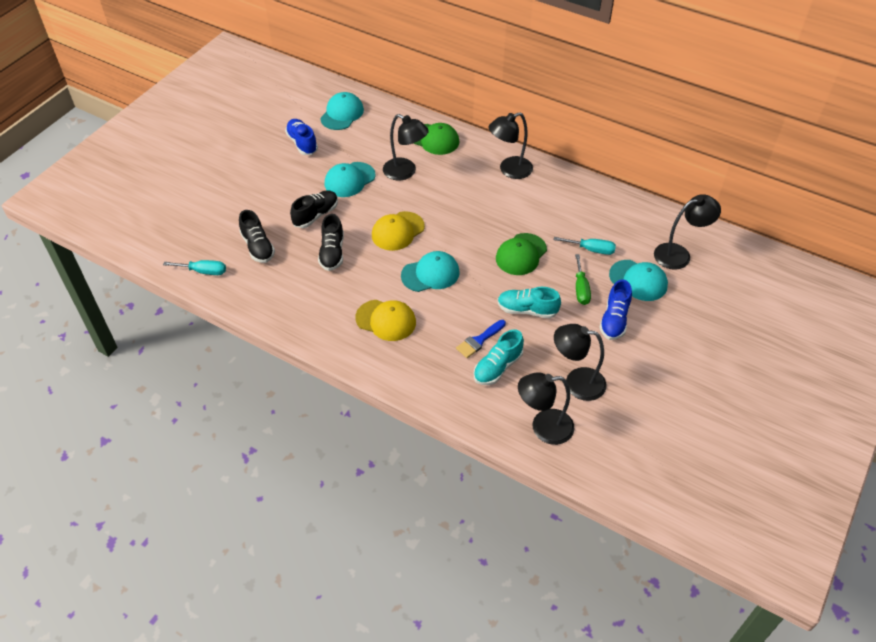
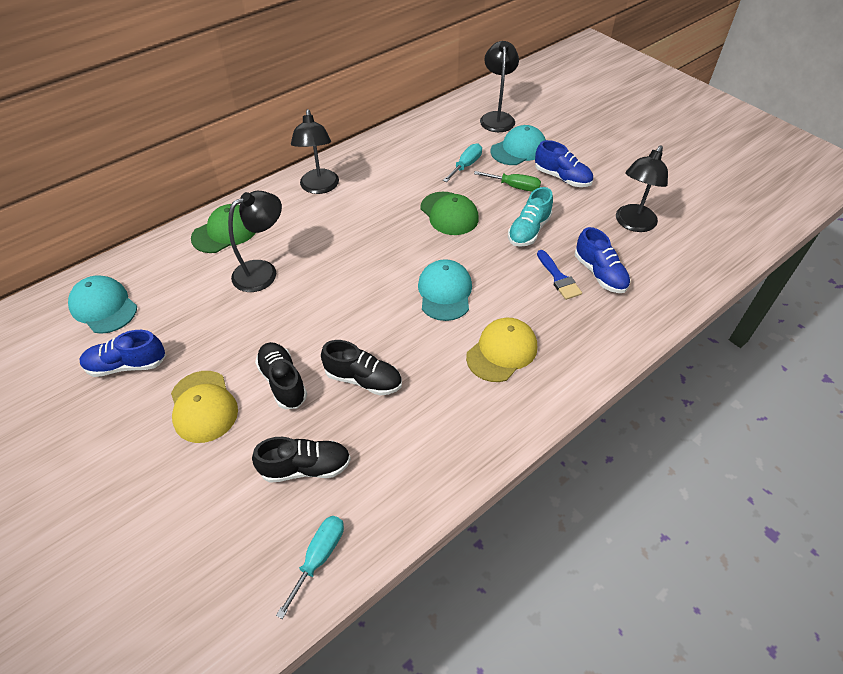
camera: 70 degrees left, 0 degrees up
(349, 180) = (239, 329): turquoise cap -> none
(398, 231) = (360, 304): yellow cap -> yellow cap (203, 406)
(497, 367) = (599, 274): turquoise shoe -> blue shoe
(543, 427) = (684, 262): black lamp -> none

